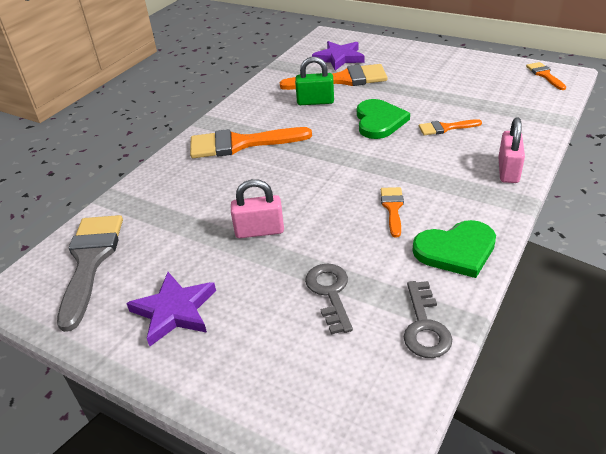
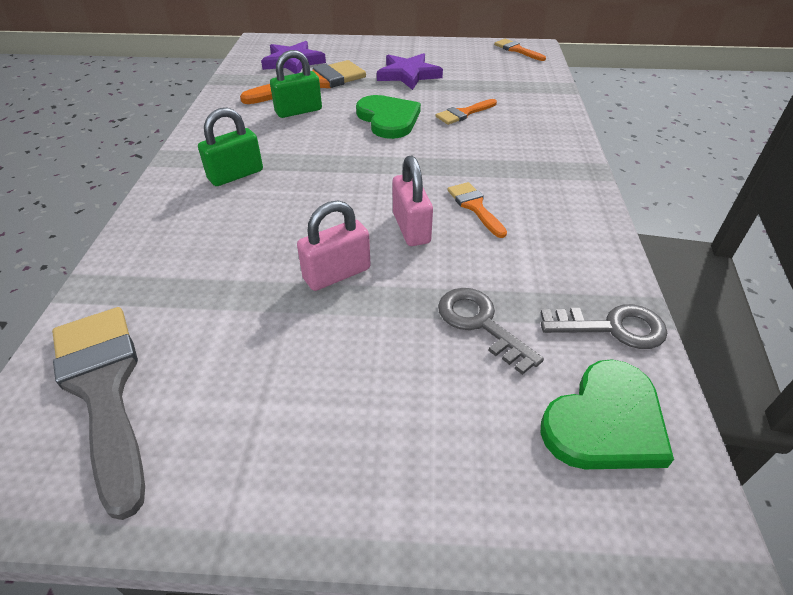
camera: 30 degrees left, 5 degrees up
(174, 311) = (291, 418): purple star -> purple star (408, 75)
(240, 144) = (236, 175): orange brush -> green padlock
(424, 326) = (612, 327): grey key -> grey key turned 60 degrees counterclockwise
(456, 250) = (575, 235): green heart -> green heart (605, 421)
(508, 170) = (558, 143): pink padlock -> pink padlock (411, 228)

